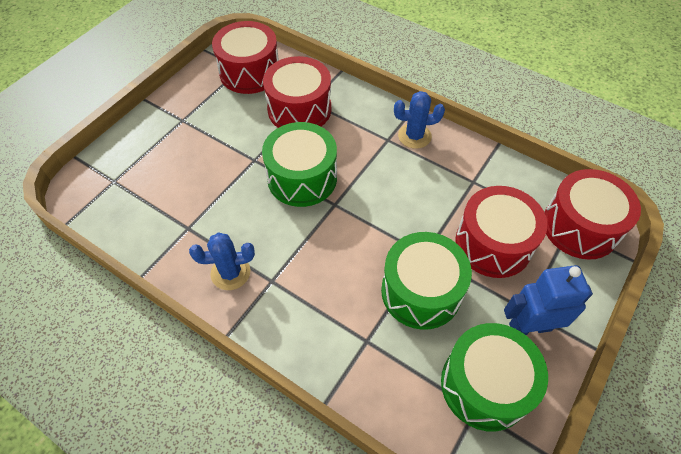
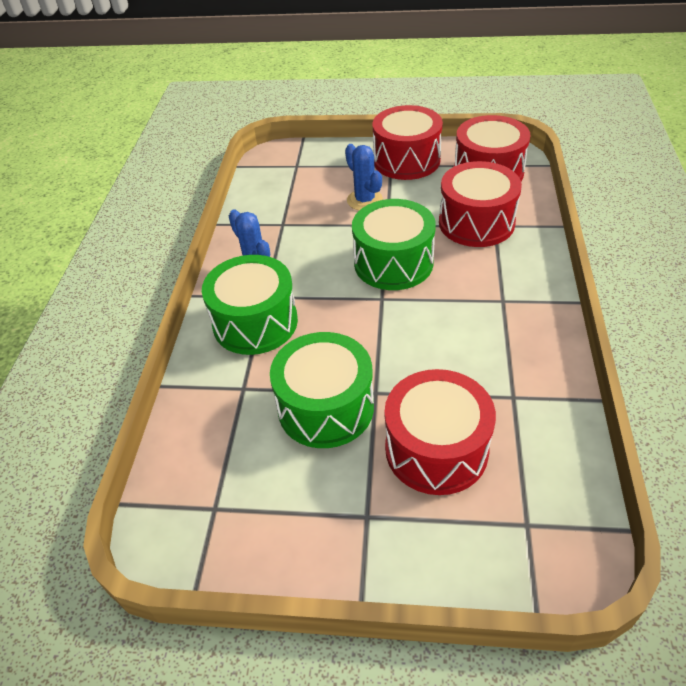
camera: 65 degrees right, 10 degrees down
(414, 136) = (530, 319): blue cactus -> blue cactus (364, 200)
(485, 385) = (246, 507): green drum -> green drum (255, 322)
(530, 326) = (346, 526): blue robot -> none
(580, 227) = (541, 537): red drum -> red drum (406, 160)

